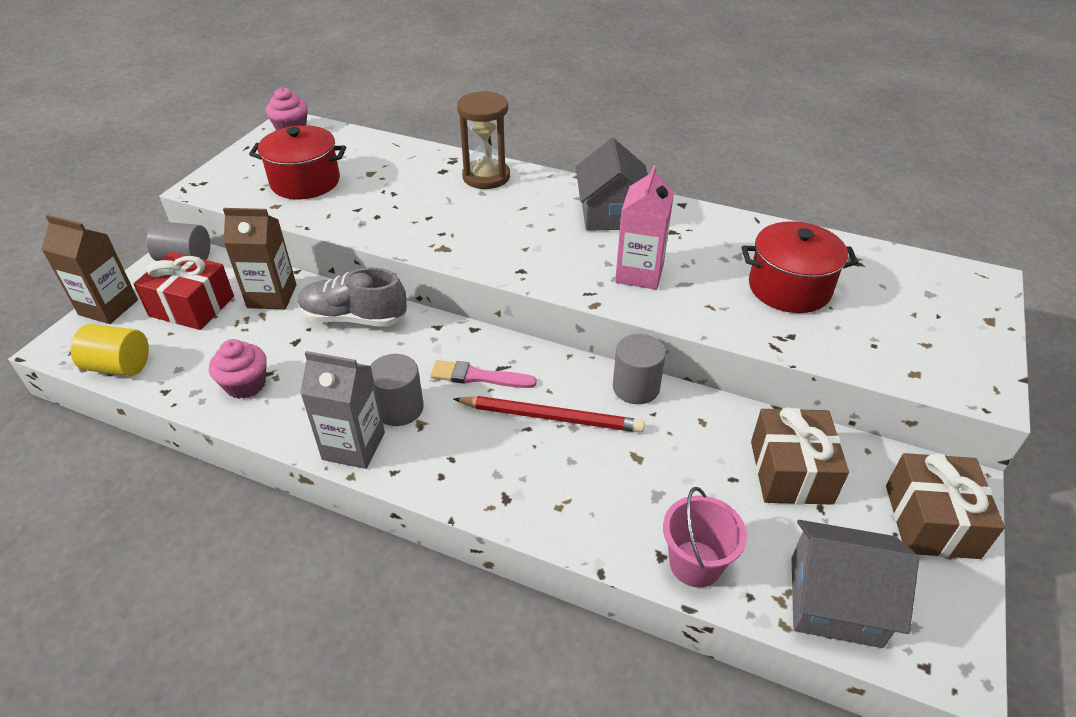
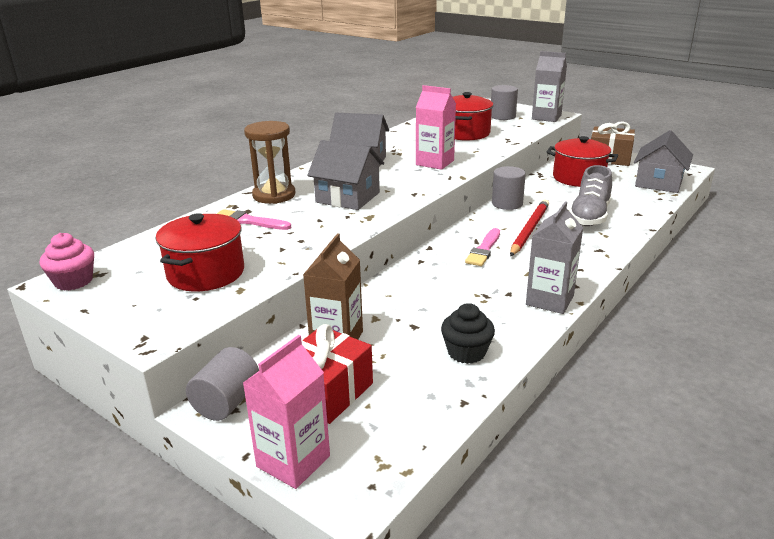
camera: 75 degrees left, 15 degrees down
(108, 307) = (293, 461): brown carton -> pink carton
(119, 366) = (413, 439): yellow cylinder -> none
(245, 384) = (466, 352): pink cupcake -> black cupcake
(354, 318) = (393, 296): grey shoe -> grey shoe (589, 216)
(399, 408) = (511, 280): grey cylinder -> grey cylinder (502, 116)
(416, 178) = (249, 221): none -> pink brush
(494, 224) = (348, 197): none -> grey house
(695, 564) = (642, 207): pink bucket -> none
(791, 472) = (578, 178): brown gift -> red pot
(955, 379) = (546, 117): none -> grey carton

